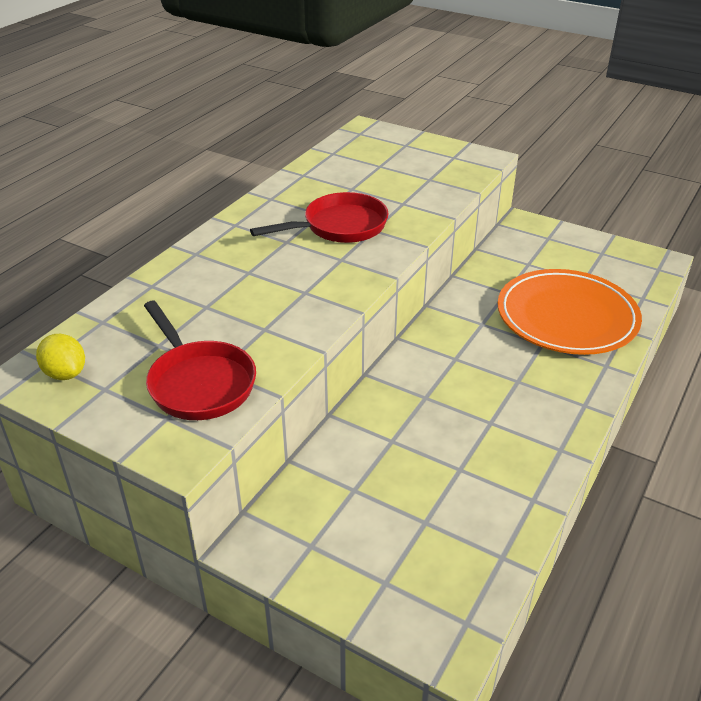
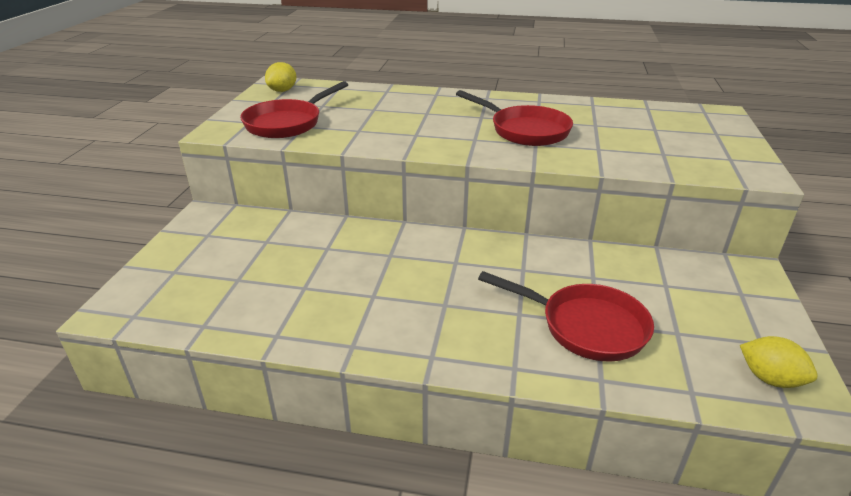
camera: 70 degrees right, 5 degrees down
(566, 317) = (585, 326): orange plate -> red pan
(635, 265) = (770, 379): none -> yellow lemon

